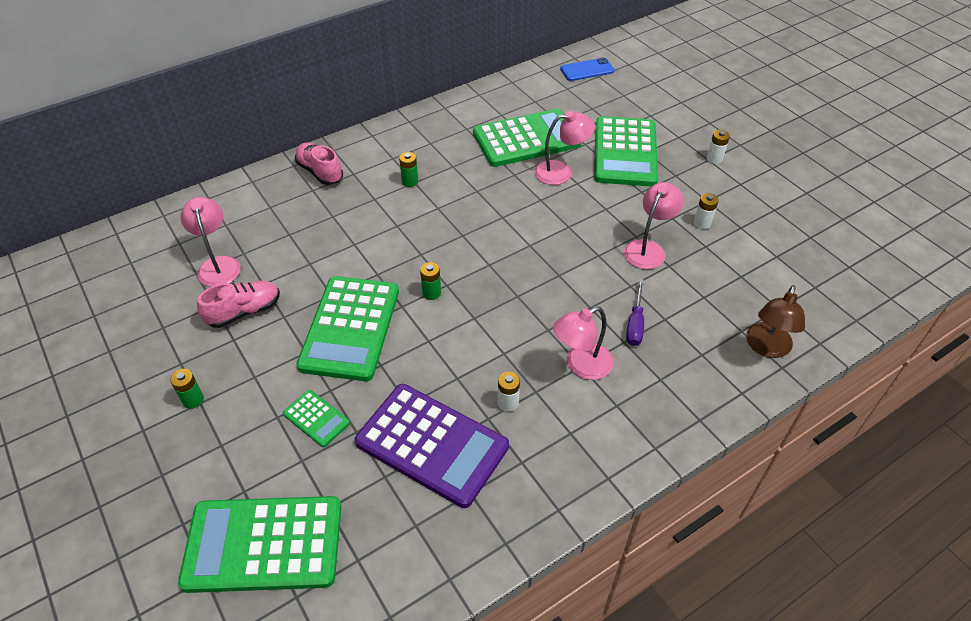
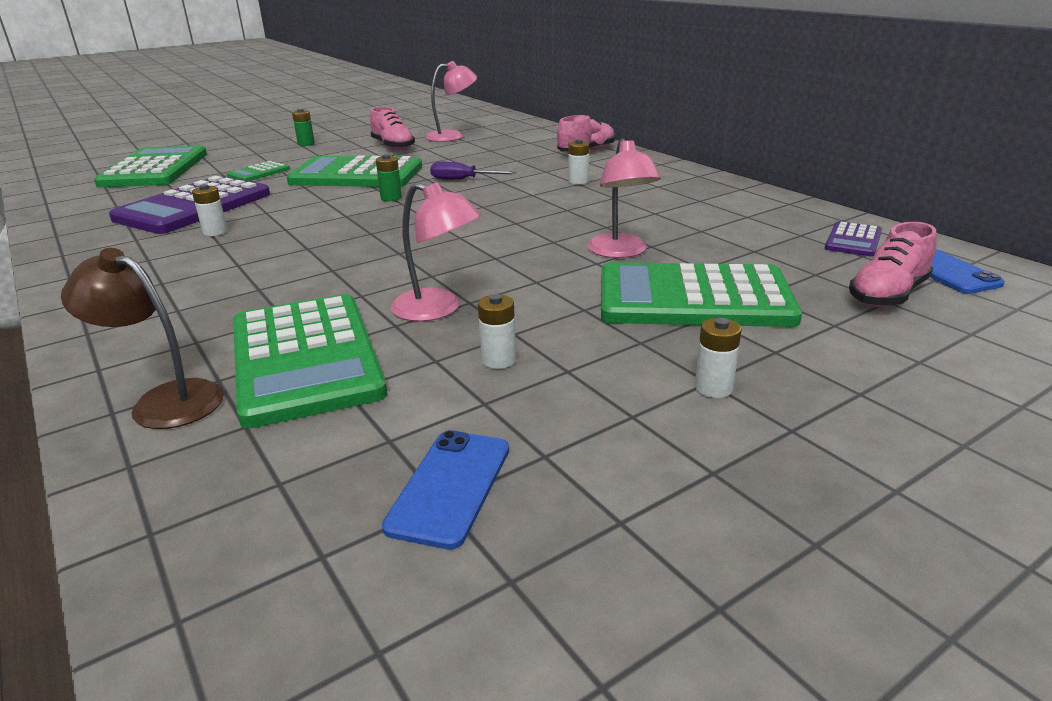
camera: 90 degrees right, 20 degrees down
(410, 181) = (578, 181): green battery -> white battery
(526, 139) = (693, 231): green calculator -> green calculator (305, 358)
(545, 86) = (853, 240): none -> purple calculator
(581, 366) = (238, 264): pink lamp -> none
(617, 93) = (887, 295): none -> pink shoe
(635, 324) = (286, 296): purple screwdriver -> purple screwdriver (463, 180)
(802, 235) = (450, 487): none -> blue phone

